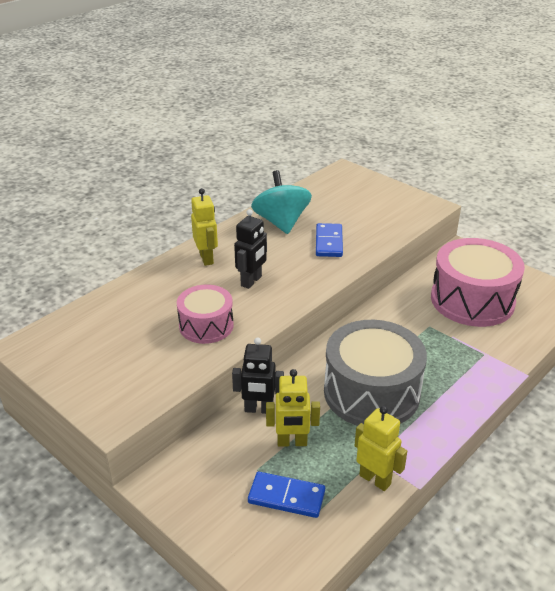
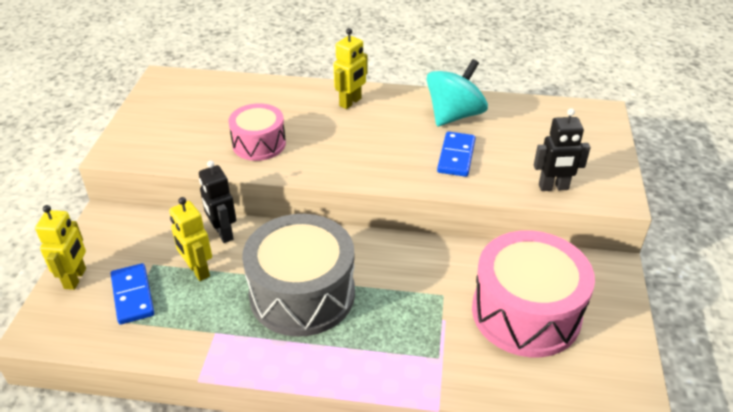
camera: 55 degrees right, 5 degrees up
(251, 281) = (343, 139): black robot -> black robot (553, 187)
(329, 242) = (456, 156): blue domino -> blue domino turned 45 degrees counterclockwise
(375, 479) = (188, 344): yellow robot -> yellow robot (75, 278)

